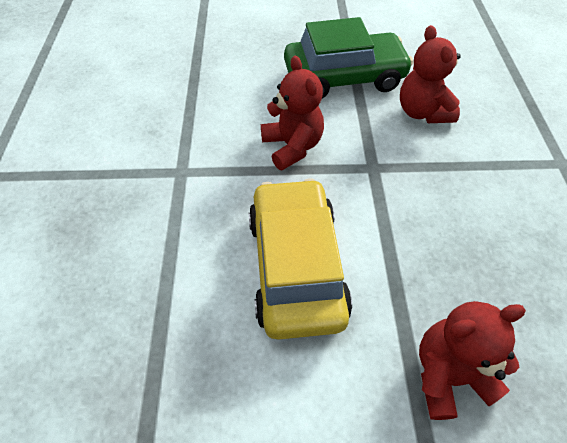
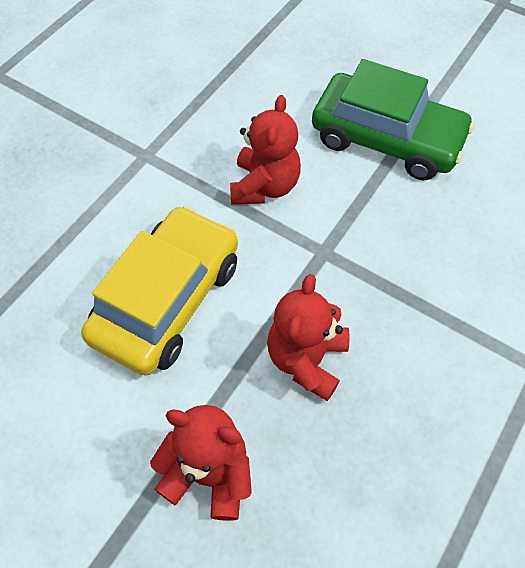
camera: 35 degrees right, 5 degrees up
(422, 112) = (435, 223): red teddy bear -> red teddy bear (306, 359)

